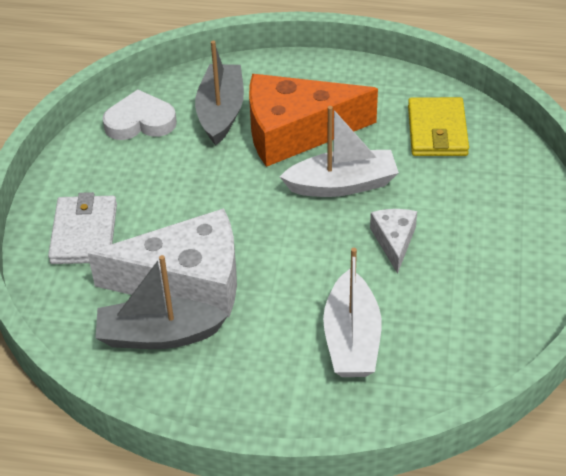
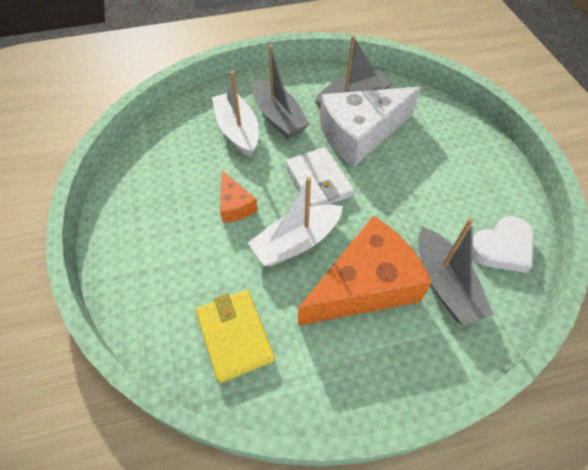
camera: 155 degrees right, 10 degrees up
(84, 233) = (451, 142): white wallet -> white wallet (318, 181)
(283, 342) = (278, 118): none -> grey boat
(394, 241) = (235, 205): white cheese -> orange cheese

